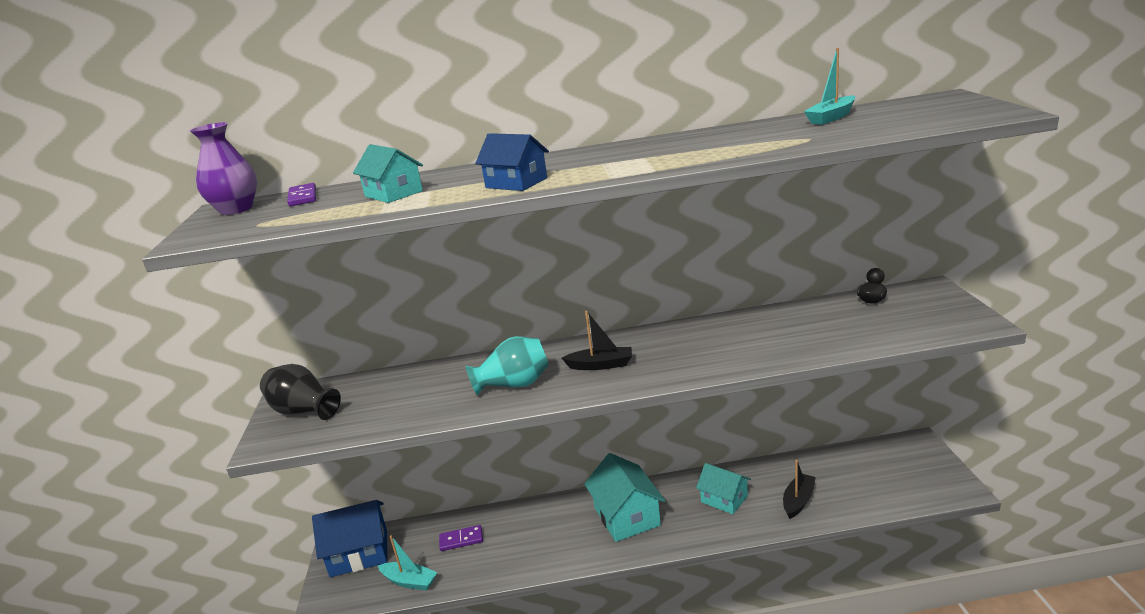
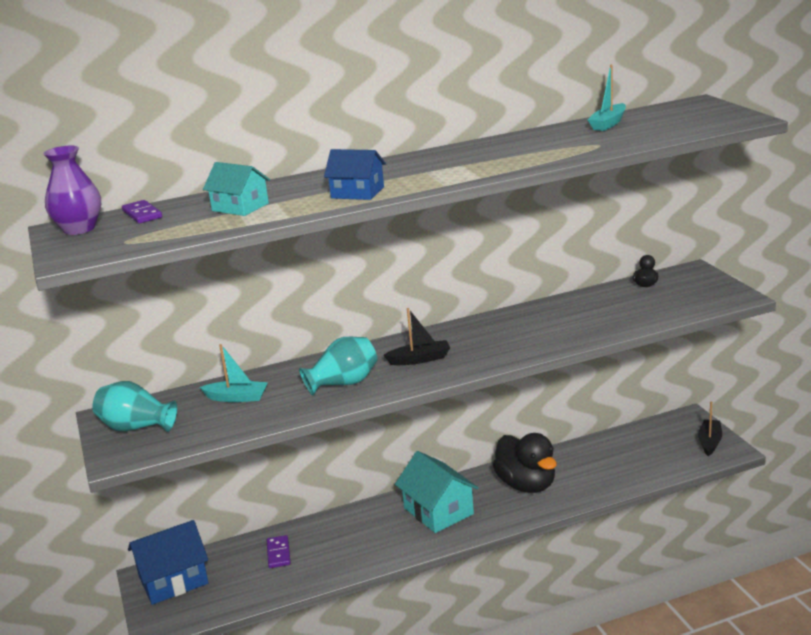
camera: 15 degrees left, 0 degrees up
(303, 411) = (136, 427): black vase -> turquoise vase
(409, 581) = (240, 595): turquoise boat -> turquoise boat (237, 398)
(461, 540) = (278, 553): purple domino -> purple domino turned 75 degrees counterclockwise
(724, 499) = (526, 485): turquoise house -> black duck
(798, 501) = (594, 477): black boat -> black boat (710, 442)

